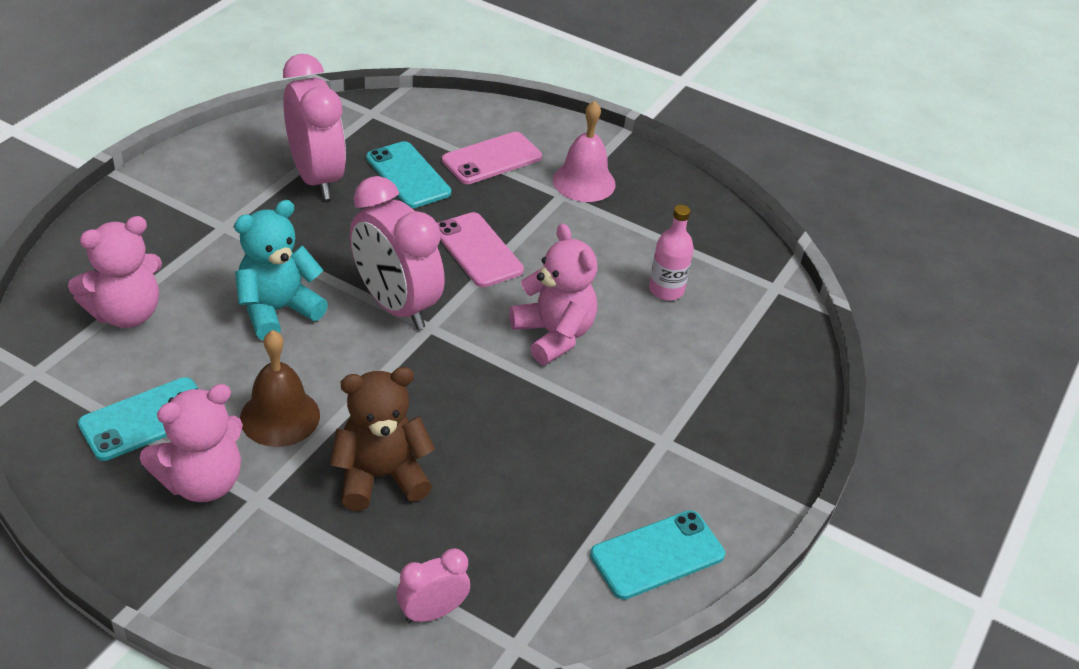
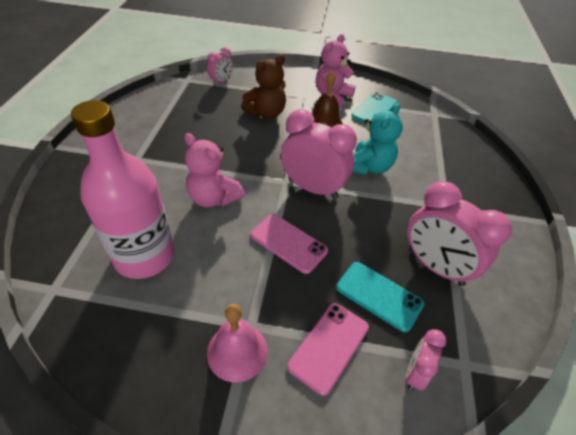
camera: 160 degrees right, 5 degrees up
(126, 313) = (432, 145): pink teddy bear -> none
(424, 122) = (415, 372): none -> pink clock
(657, 555) = (135, 114): turquoise phone -> none
(666, 290) = (144, 256): pink bottle -> pink bottle, size x2.21

